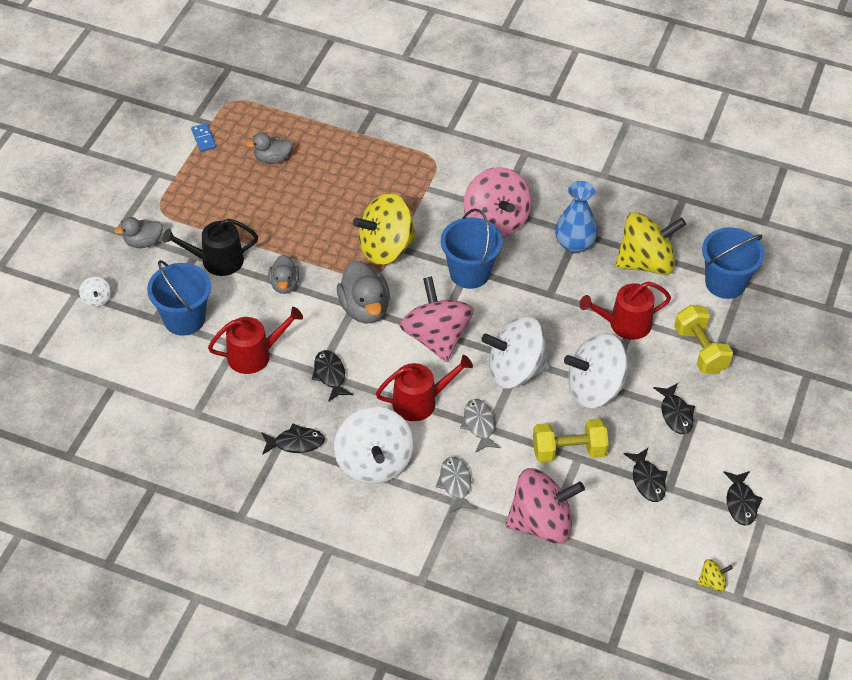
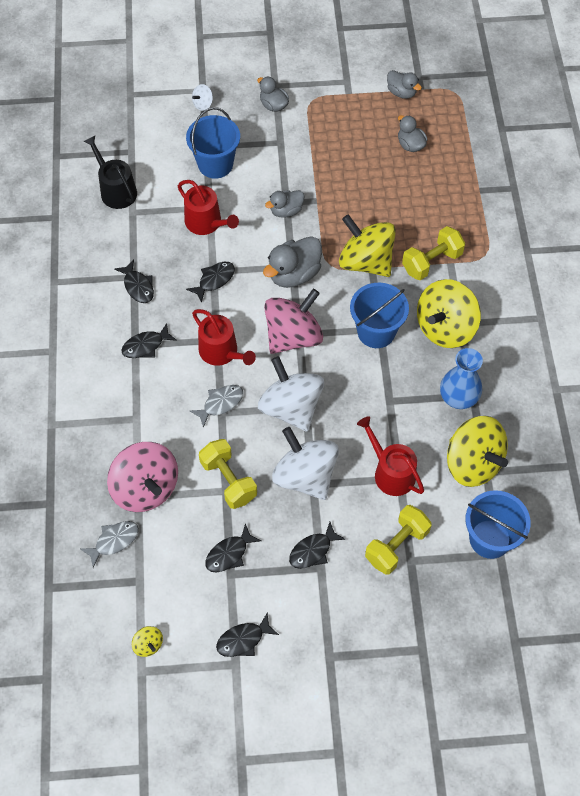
camera: 65 degrees right, 10 degrees up
(203, 138) = (401, 92): blue domino -> grey duck
(217, 261) = (283, 158): black watering can -> black watering can (116, 190)
(374, 462) = (146, 346): white spinning top -> black fish
(418, 201) = (431, 262): none -> yellow dumbbell
(455, 484) = (153, 411): grey fish -> grey fish (114, 541)
(495, 222) = (445, 328): pink spinning top -> yellow spinning top

